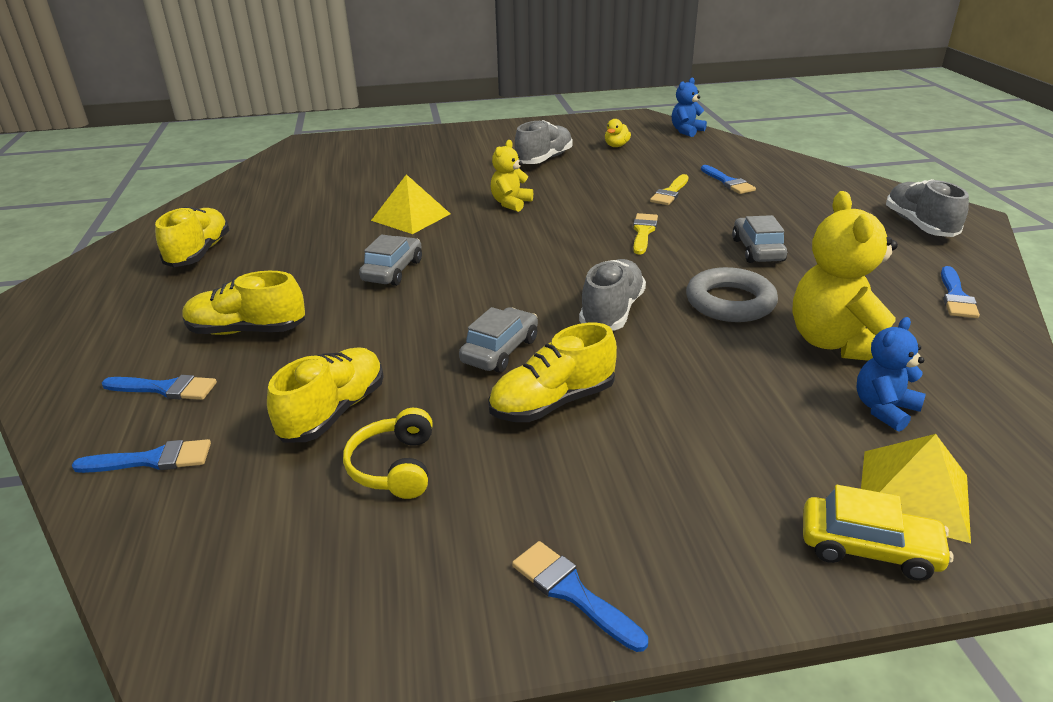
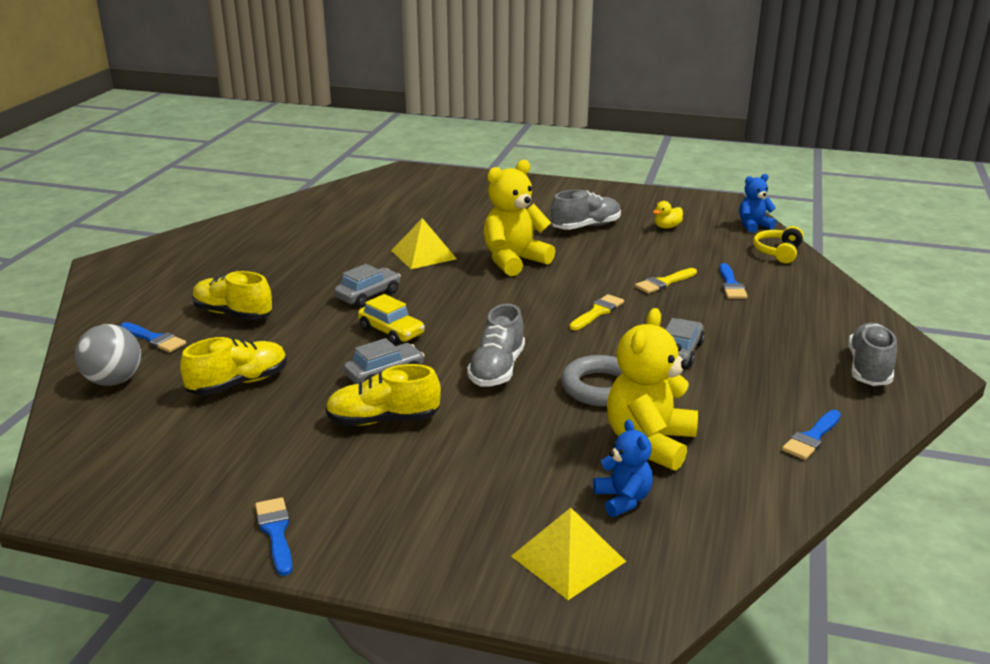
camera: 25 degrees right, 5 degrees down
(152, 460) = (114, 381): blue brush -> grey ball
(199, 253) = (250, 248): yellow shoe -> none
(394, 466) = (243, 428): yellow headphones -> yellow headphones (778, 252)
(511, 203) = (514, 261): yellow teddy bear -> yellow teddy bear, size x1.77
(612, 312) = (497, 369): grey shoe -> grey shoe turned 150 degrees clockwise
(868, 548) = (491, 577): yellow car -> yellow car (391, 332)
(884, 409) = (623, 499): blue teddy bear -> blue teddy bear turned 90 degrees clockwise

